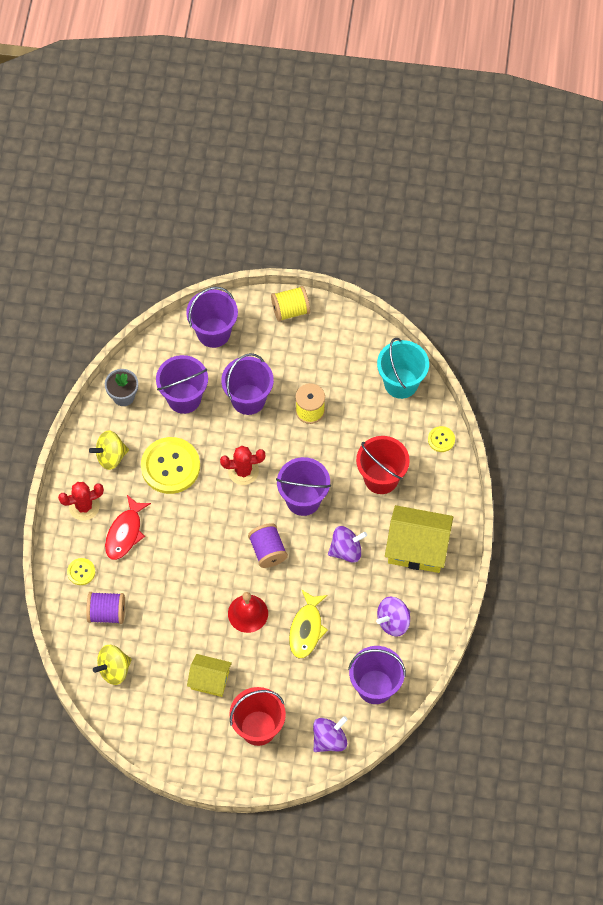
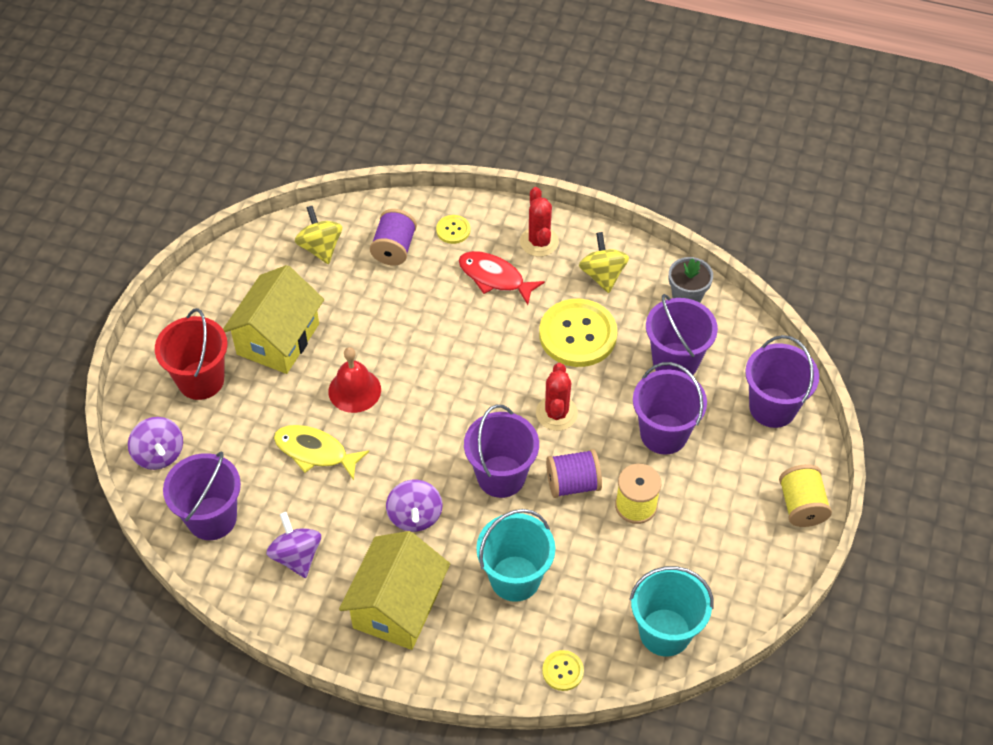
camera: 100 degrees right, 10 degrees down
(210, 680) = (278, 339): yellow house -> yellow house, size x1.65
(268, 551) = (435, 424): purple spool -> purple spool (573, 484)
(381, 478) = (515, 578): red bucket -> turquoise bucket

